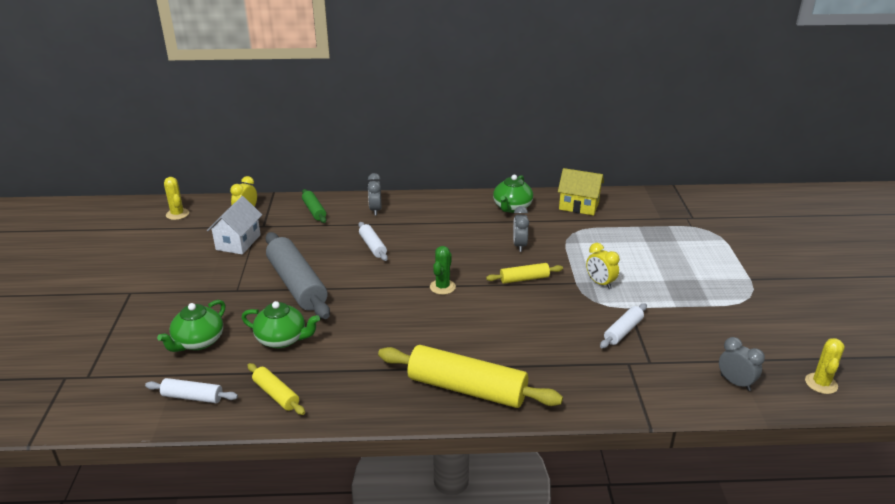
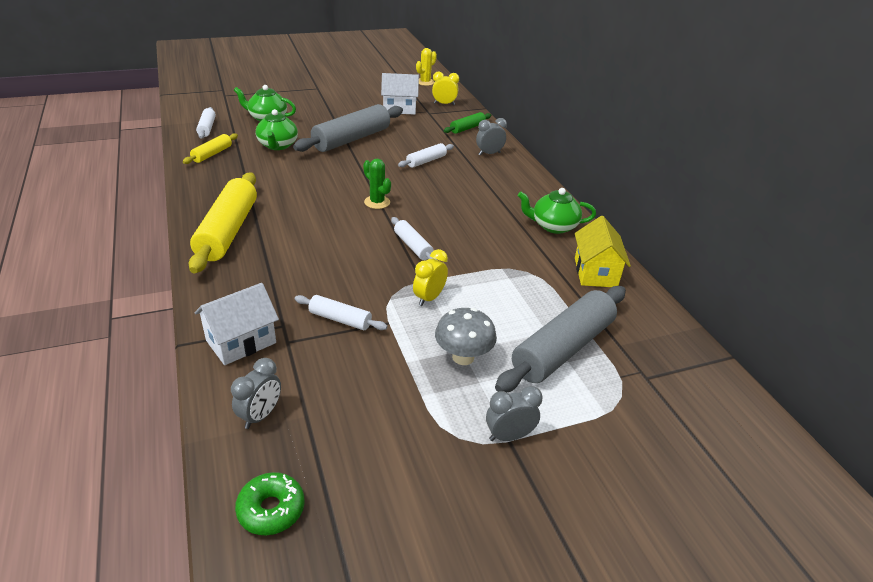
camera: 70 degrees right, 5 degrees up
(442, 287) = (377, 202): green cactus -> green cactus turned 45 degrees clockwise
(519, 245) = (476, 238): grey clock -> grey clock (509, 436)
(524, 279) = (413, 246): yellow rolling pin -> white rolling pin
(648, 388) = (241, 342): none -> white house
(664, 239) = (563, 348): none -> grey rolling pin
(671, 281) = (463, 357): none -> grey mushroom
(821, 383) = (271, 509): yellow cactus -> green donut

